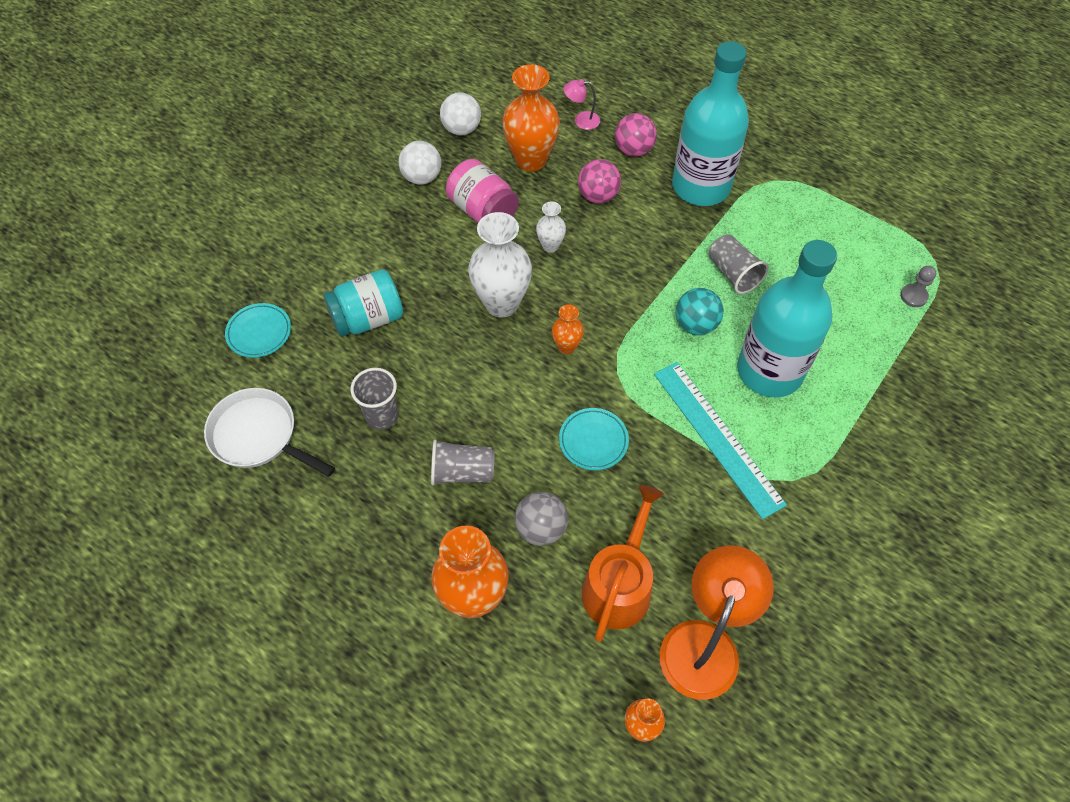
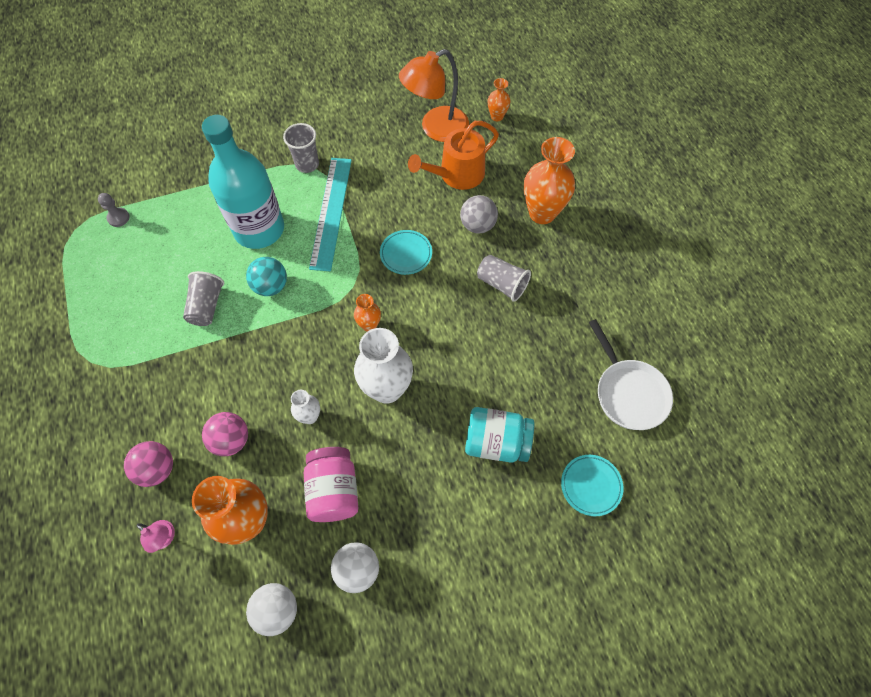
camera: 145 degrees left, 5 degrees up
(382, 416) = (532, 354): grey cup -> grey cup (307, 164)
(701, 186) = (147, 393): turquoise bottle -> none

